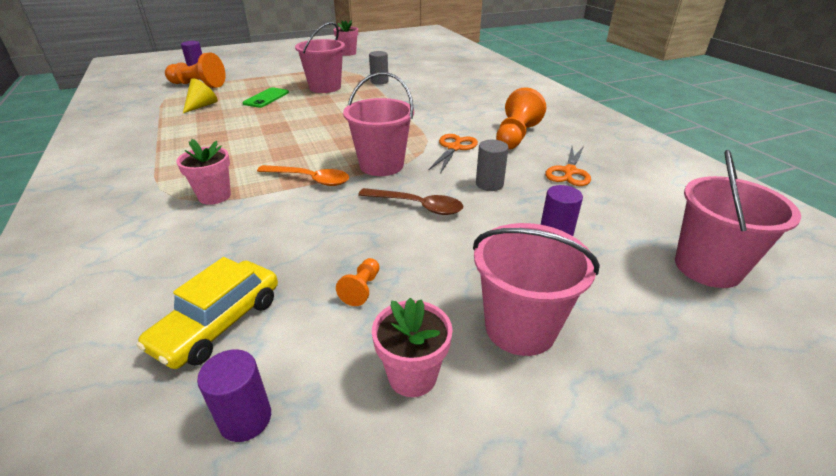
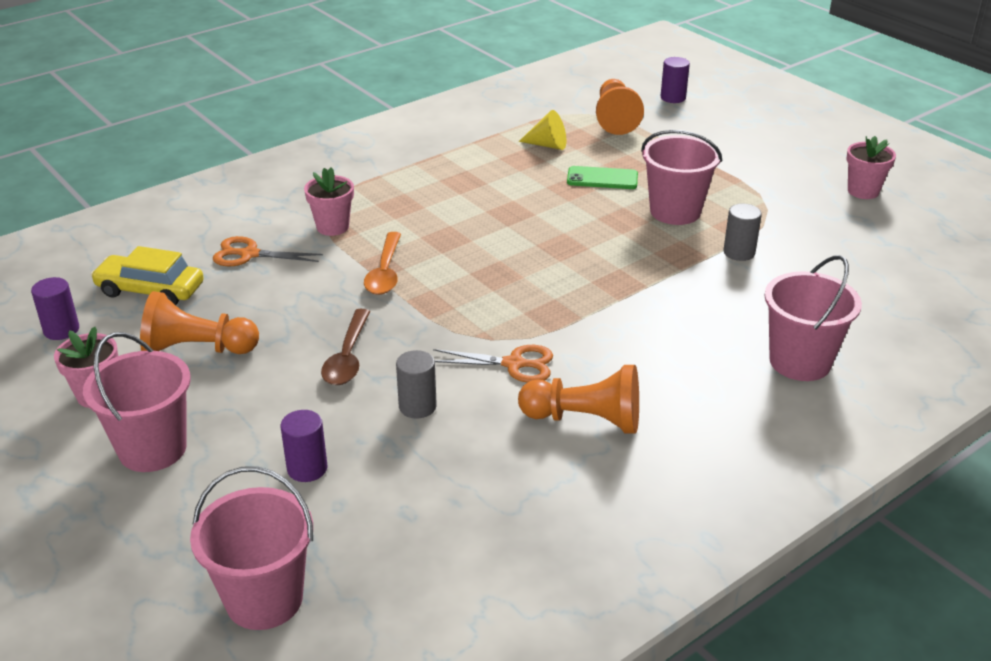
camera: 75 degrees right, 0 degrees up
(362, 289) = (198, 349): orange pawn -> orange pawn, size x2.07
(381, 165) = (438, 313): pink bucket -> pink bucket (800, 362)
(569, 172) = (481, 480): orange scissors -> orange scissors (249, 254)

